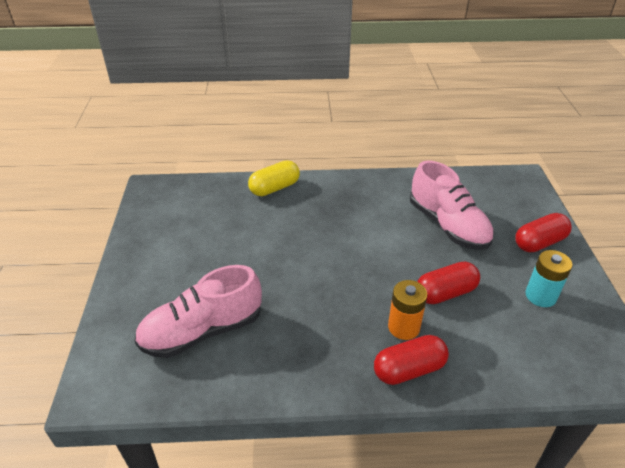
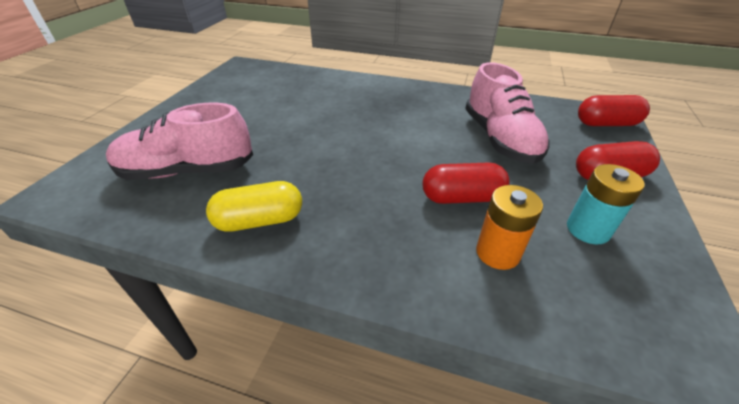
camera: 20 degrees right, 0 degrees up
(274, 188) = (342, 81): yellow capsule -> yellow capsule (259, 220)
(404, 327) = (391, 218): orange battery -> orange battery (497, 253)
(409, 369) = (369, 264): red capsule -> red capsule (606, 124)

